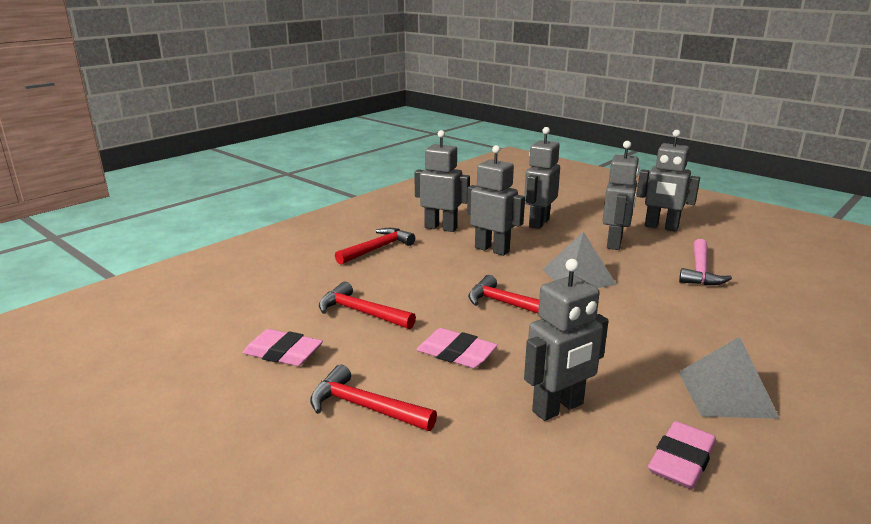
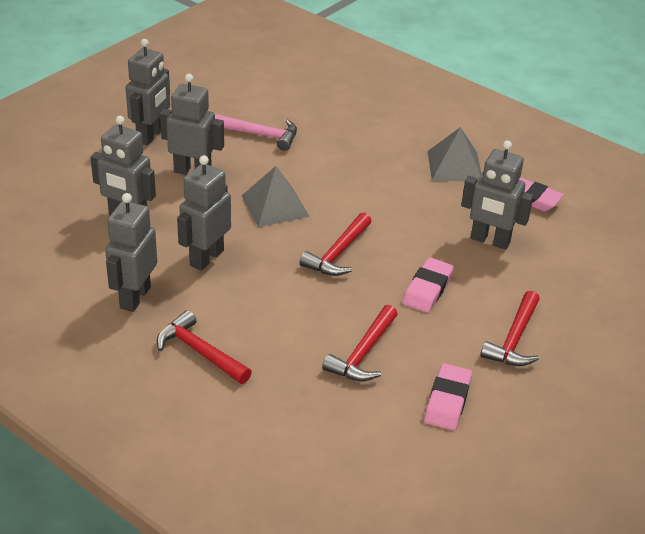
camera: 95 degrees left, 15 degrees up
(558, 408) = (490, 241): grey robot -> grey robot turned 150 degrees clockwise

